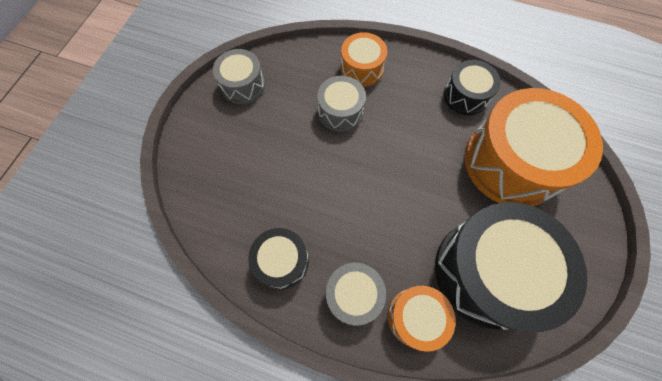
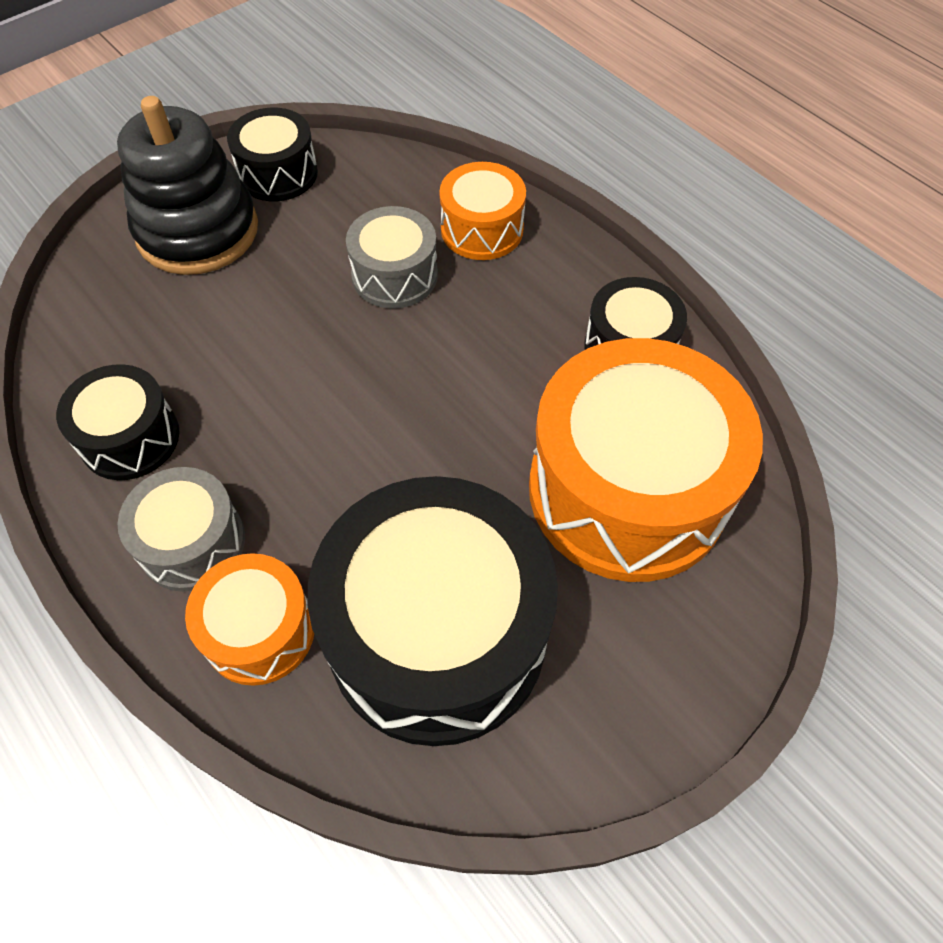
camera: 30 degrees right, 10 degrees down
(227, 136) = (197, 231): none -> black stacking toy
(243, 85) = (278, 173): grey drum -> black drum

